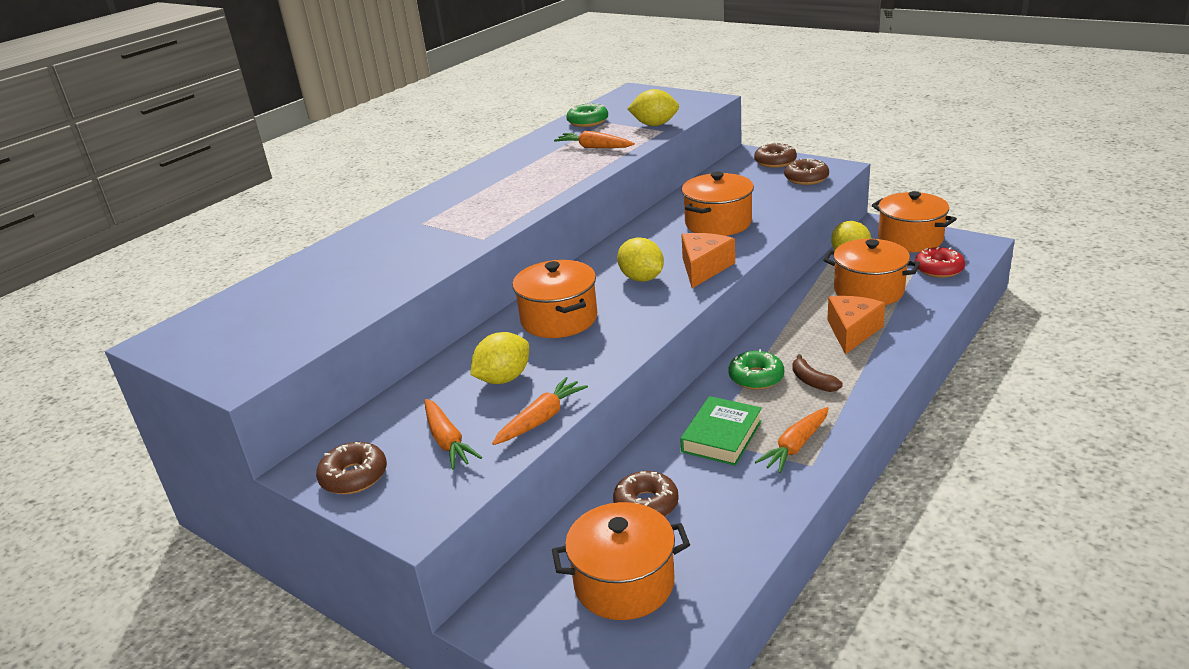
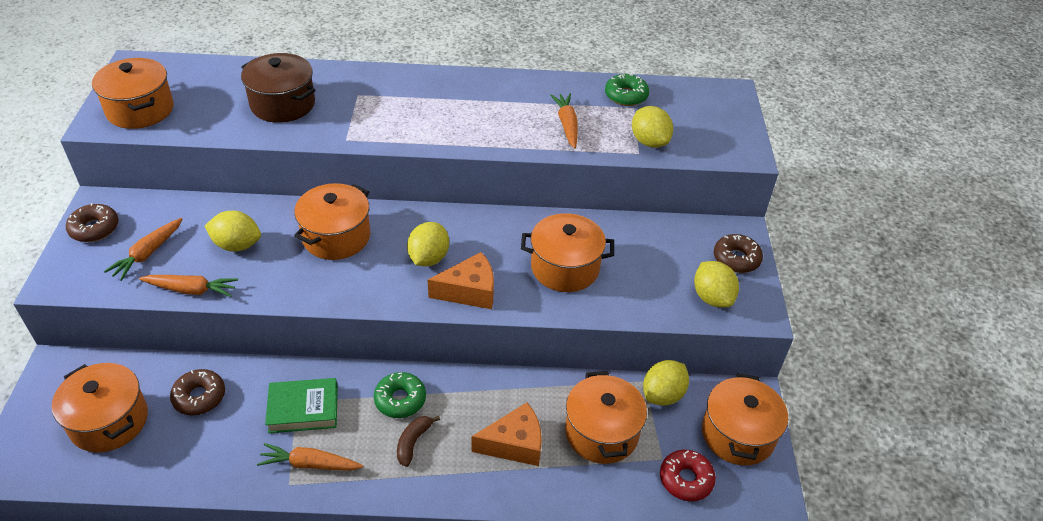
camera: 50 degrees right, 15 degrees up
(257, 346) = (140, 110): none -> orange pot
(379, 261) = (283, 104): none -> brown pot
(806, 178) = (712, 297): brown donut -> yellow lemon

